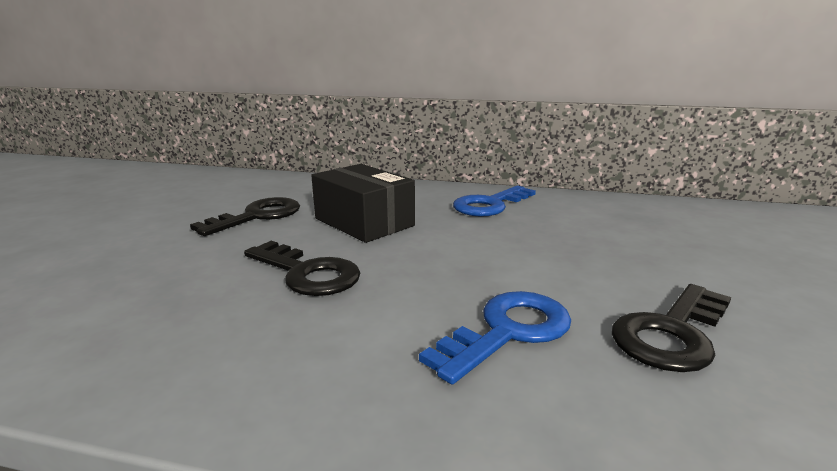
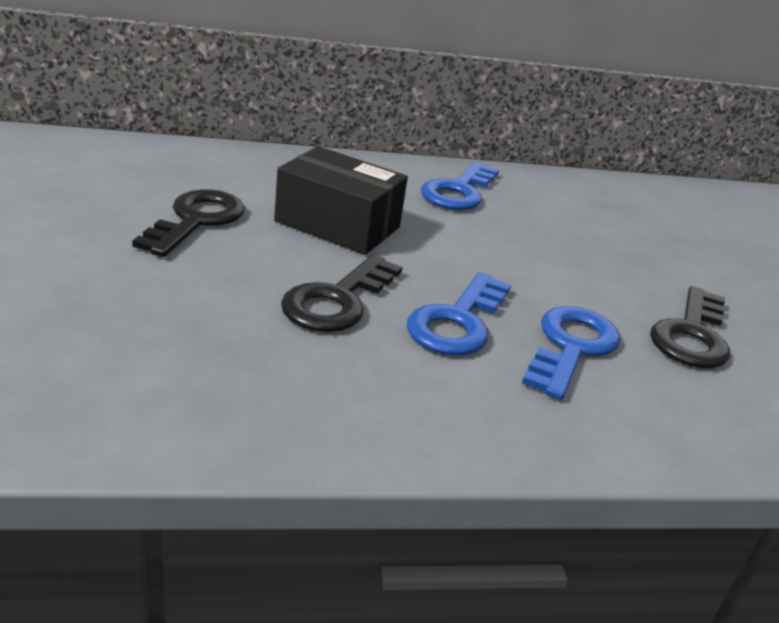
camera: 25 degrees left, 10 degrees up
(307, 273) = (338, 300): black key -> black key turned 105 degrees clockwise
(402, 298) = (458, 322): none -> blue key

